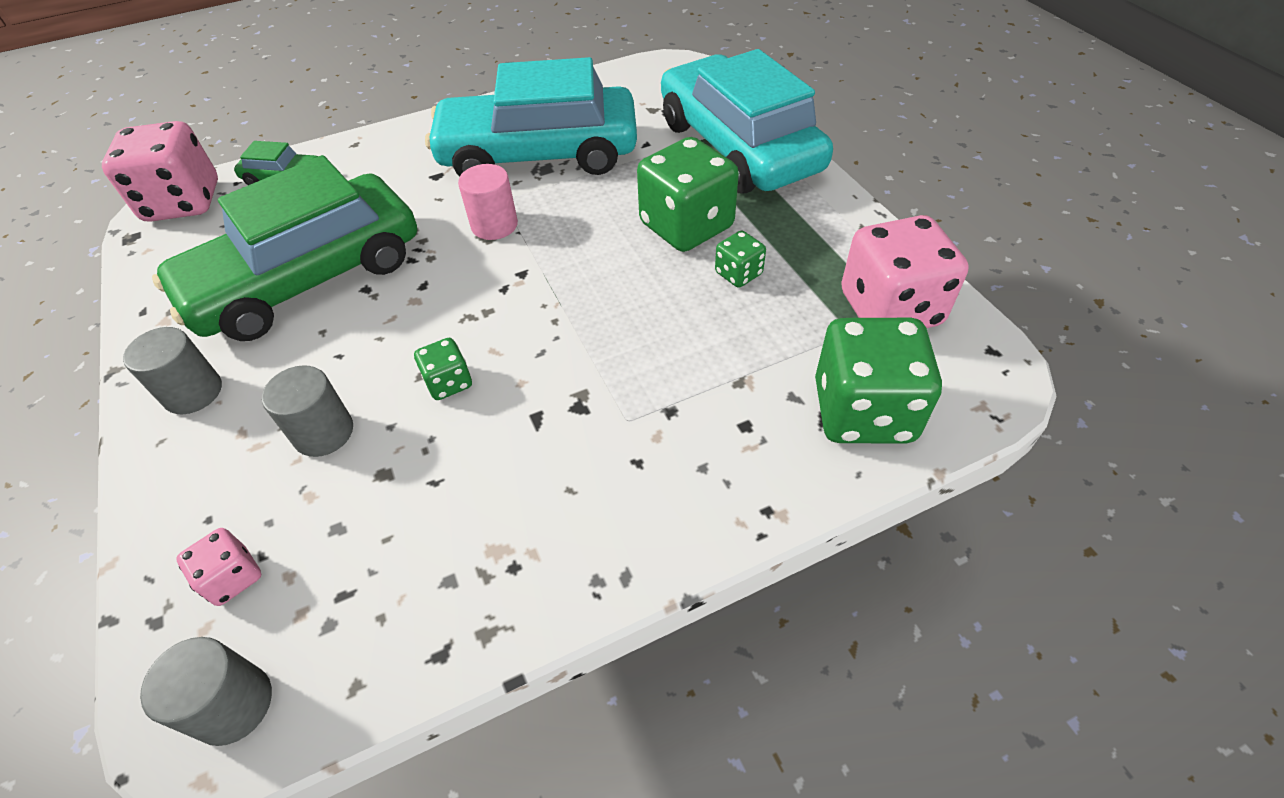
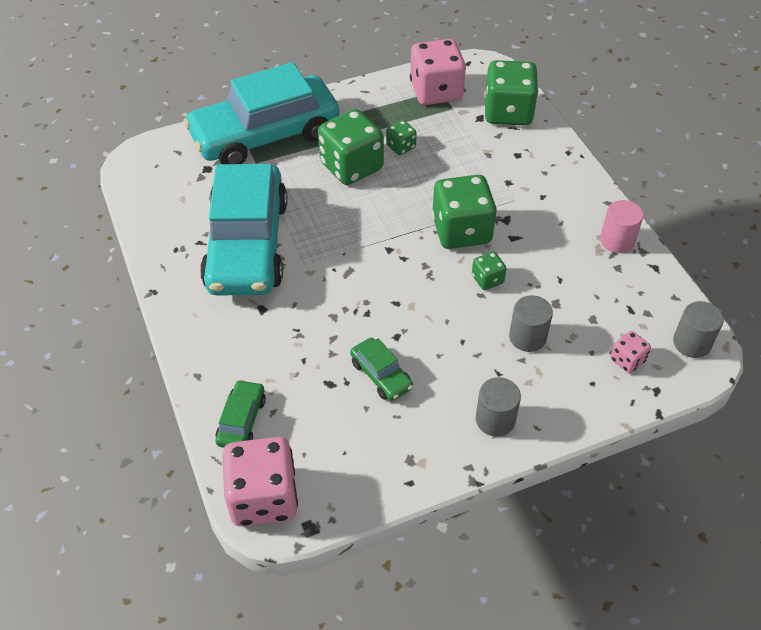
camera: 90 degrees left, 0 degrees up
(307, 278) = (381, 375): green car -> green car, size x0.41
(494, 225) = (334, 267): pink cylinder -> pink cylinder (617, 241)
(554, 350) = (461, 231): none -> green dice

